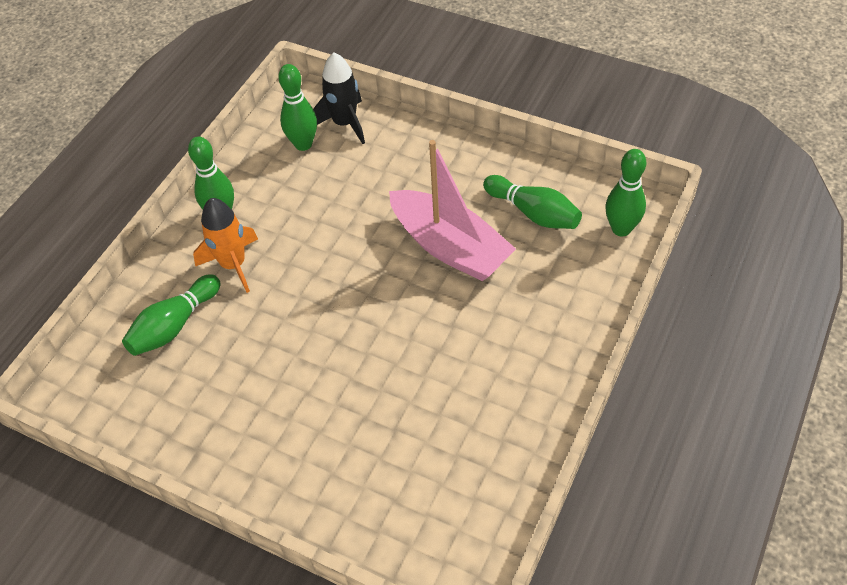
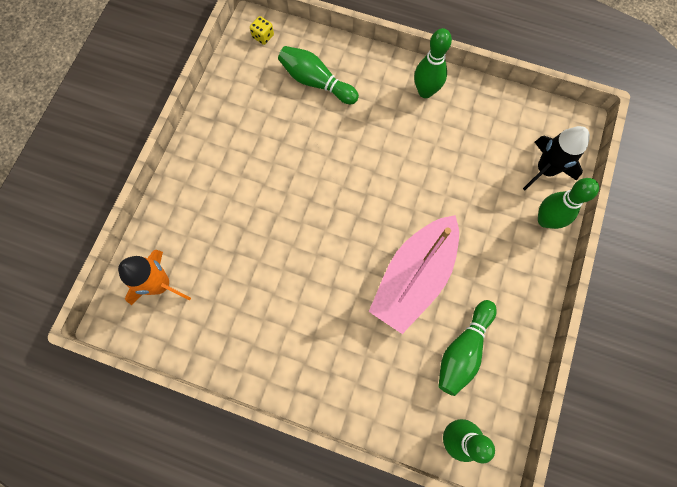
camera: 80 degrees right, 20 degrees up
(83, 384) = (263, 36): none -> yellow dice
(233, 264) = (376, 110): orange rocket -> orange rocket (161, 284)
(303, 144) = (513, 139): green bowling pin -> green bowling pin (545, 220)

